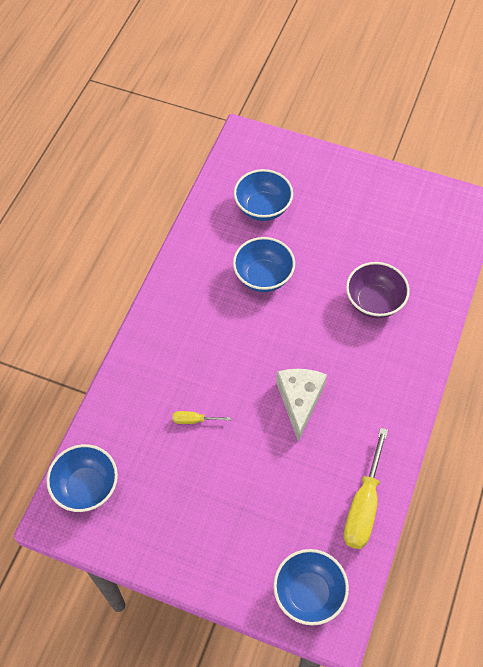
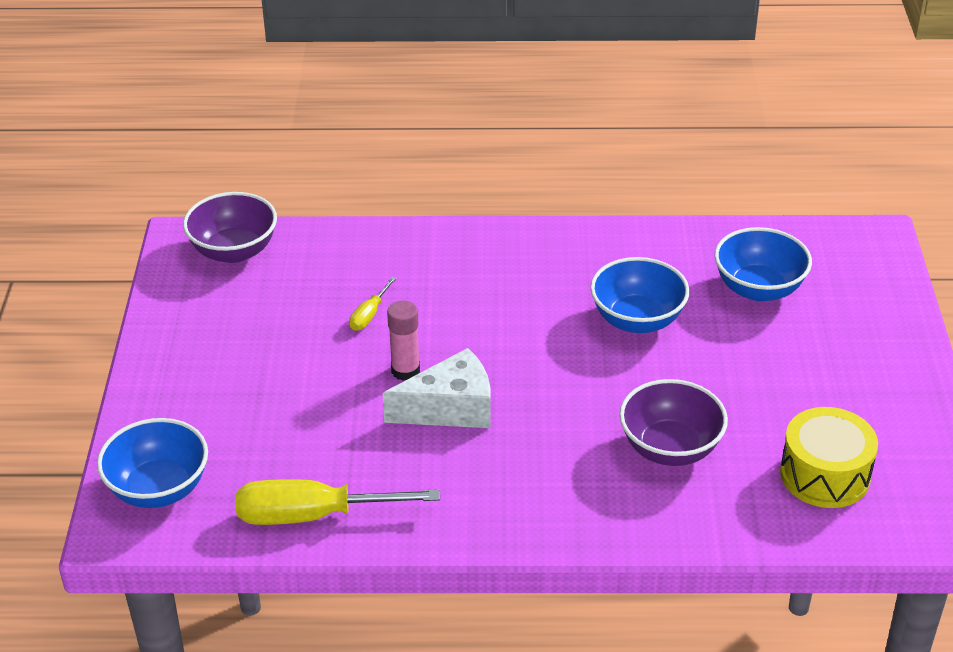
camera: 70 degrees right, 20 degrees down
(86, 487) = (234, 251): blue bowl -> purple bowl
(194, 420) = (369, 315): yellow screwdriver -> yellow screwdriver turned 135 degrees counterclockwise
(256, 415) = (405, 370): none -> pink glue stick
(418, 241) = (825, 475): none -> yellow drum

